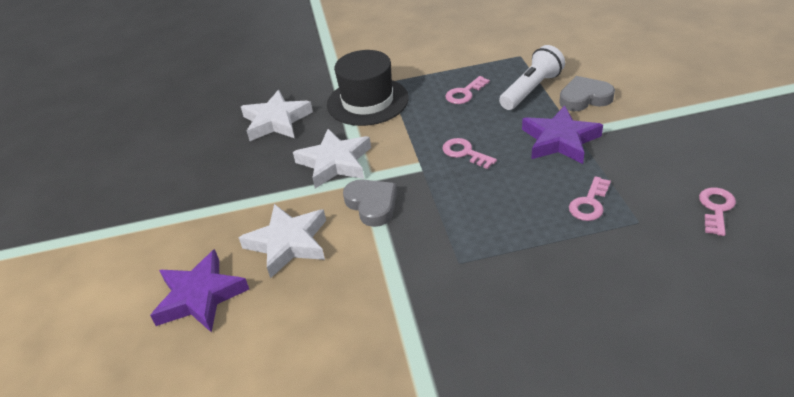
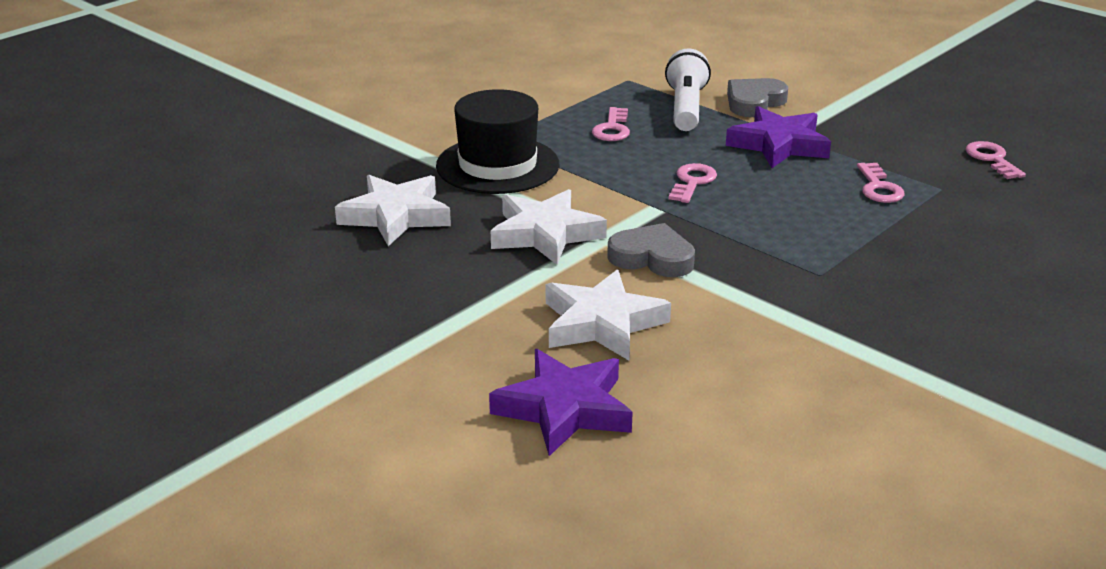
camera: 40 degrees left, 10 degrees down
(465, 153) = (692, 182): pink key -> pink key turned 105 degrees clockwise

